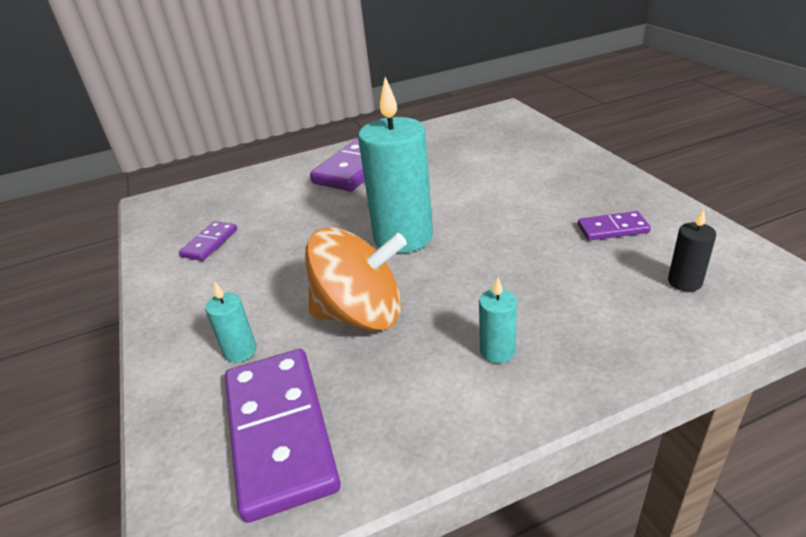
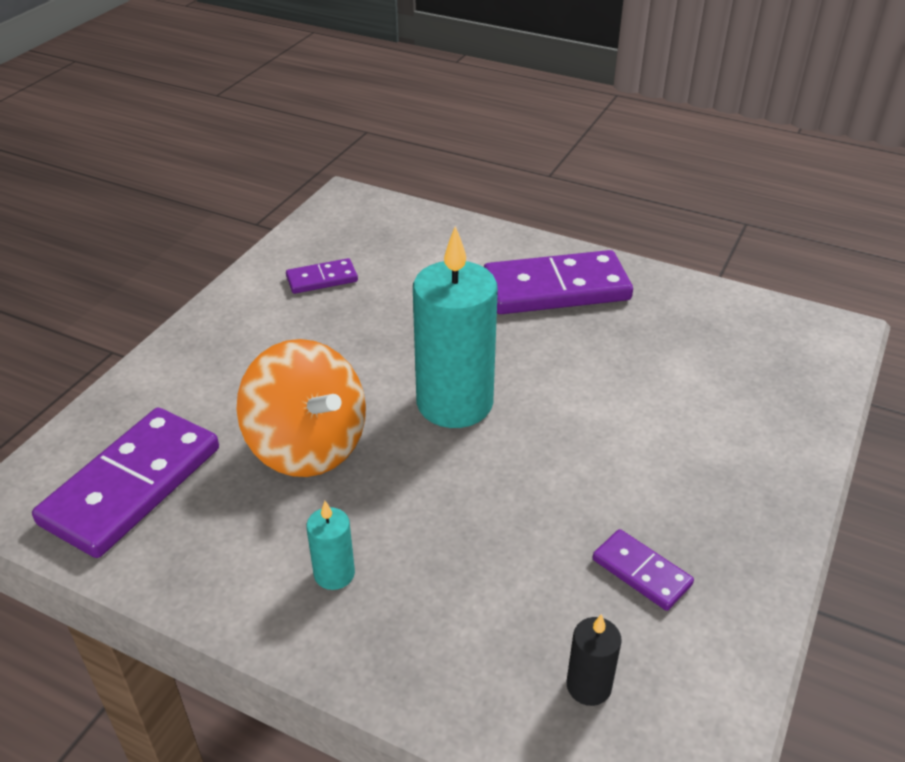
camera: 45 degrees right, 5 degrees up
(240, 351) = (201, 400): turquoise candle -> none

